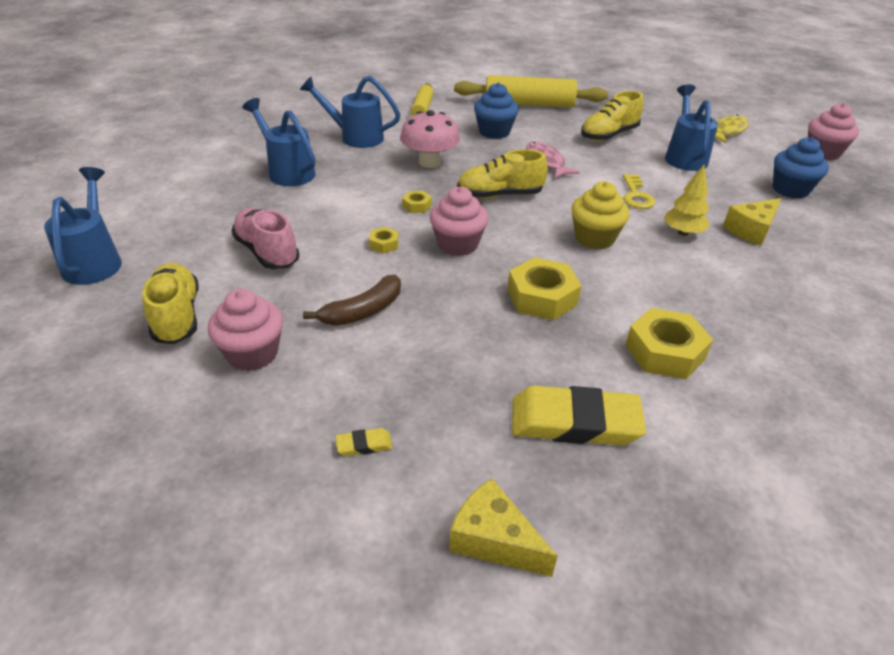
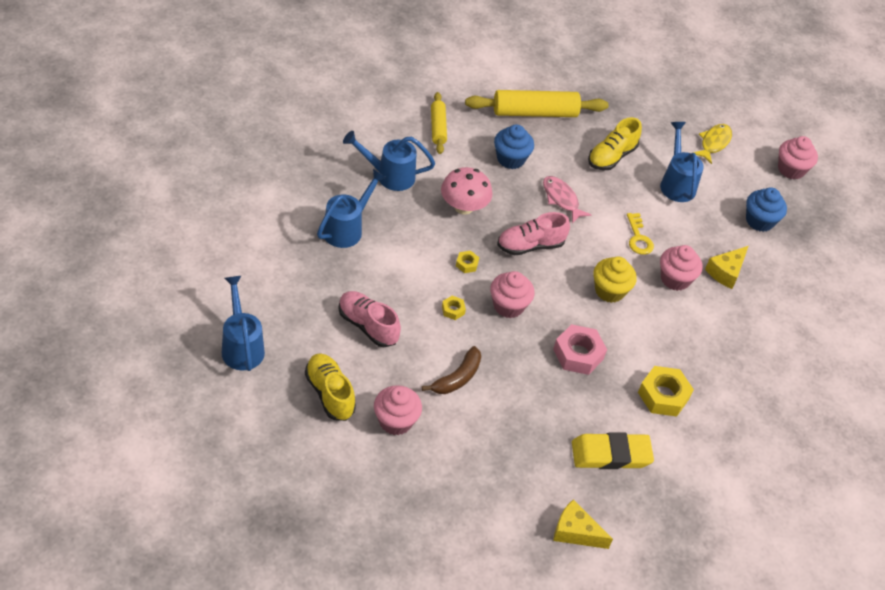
camera: 15 degrees left, 10 degrees up
(287, 171) = (347, 228): blue watering can -> blue watering can turned 90 degrees clockwise
(364, 445) = (489, 481): yellow eraser -> none
(500, 195) = (530, 246): yellow shoe -> pink shoe
(542, 297) = (578, 354): yellow nut -> pink nut
(683, 232) = (675, 279): yellow tree -> pink cupcake

